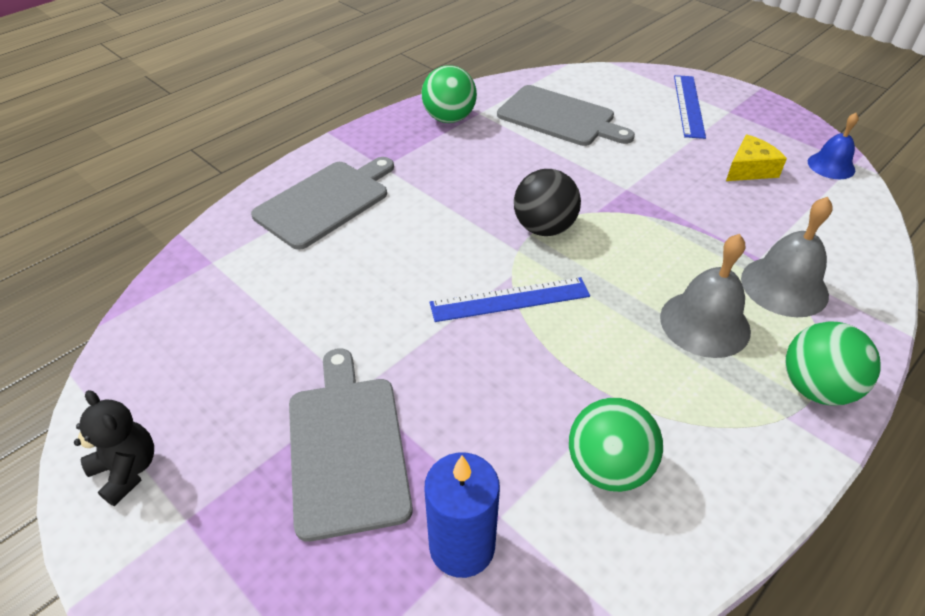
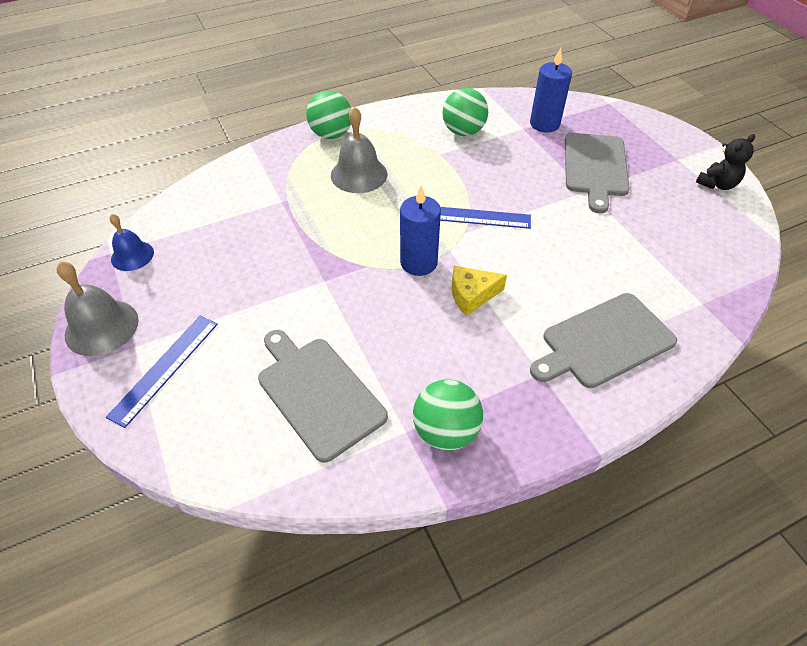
camera: 160 degrees left, 5 degrees up
(127, 470) = (717, 184): black teddy bear -> black teddy bear turned 105 degrees counterclockwise
(544, 228) = (418, 262): black ball -> blue candle
(749, 169) = (202, 271): yellow cheese -> yellow cheese (472, 295)
(784, 286) = (287, 181): grey bell -> grey bell (101, 327)

